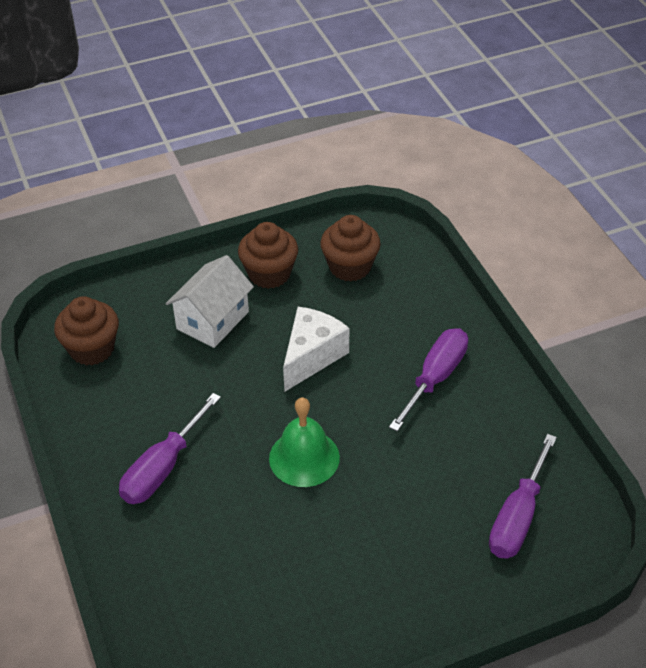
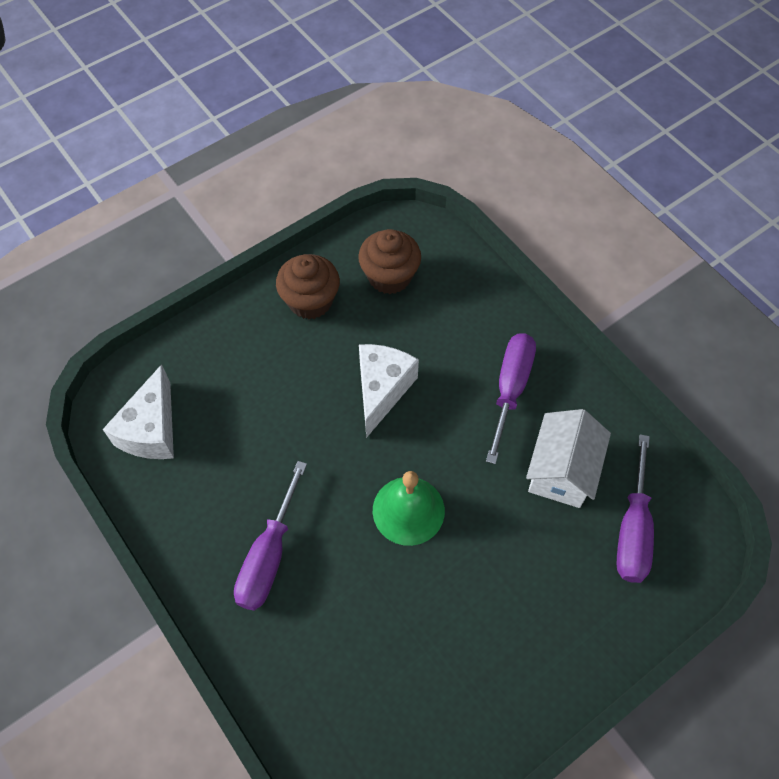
camera: 15 degrees left, 15 degrees up
(92, 349) = (151, 430): brown cupcake -> white cheese
(212, 320) = (268, 368): white house -> white house (561, 471)

